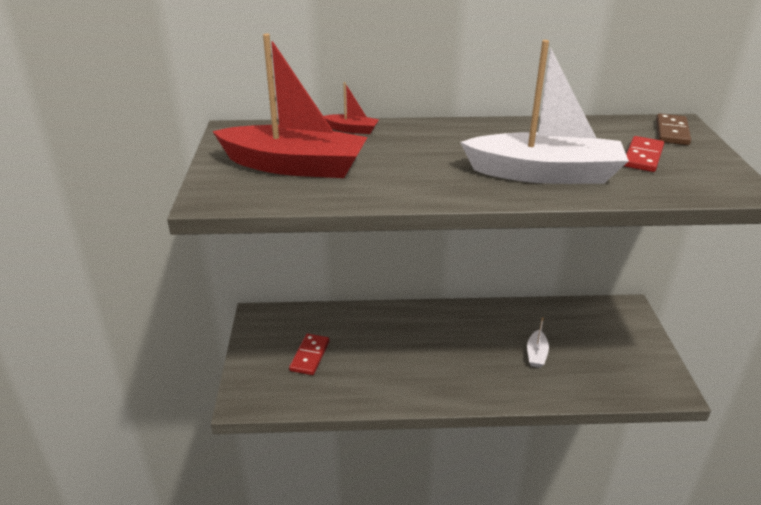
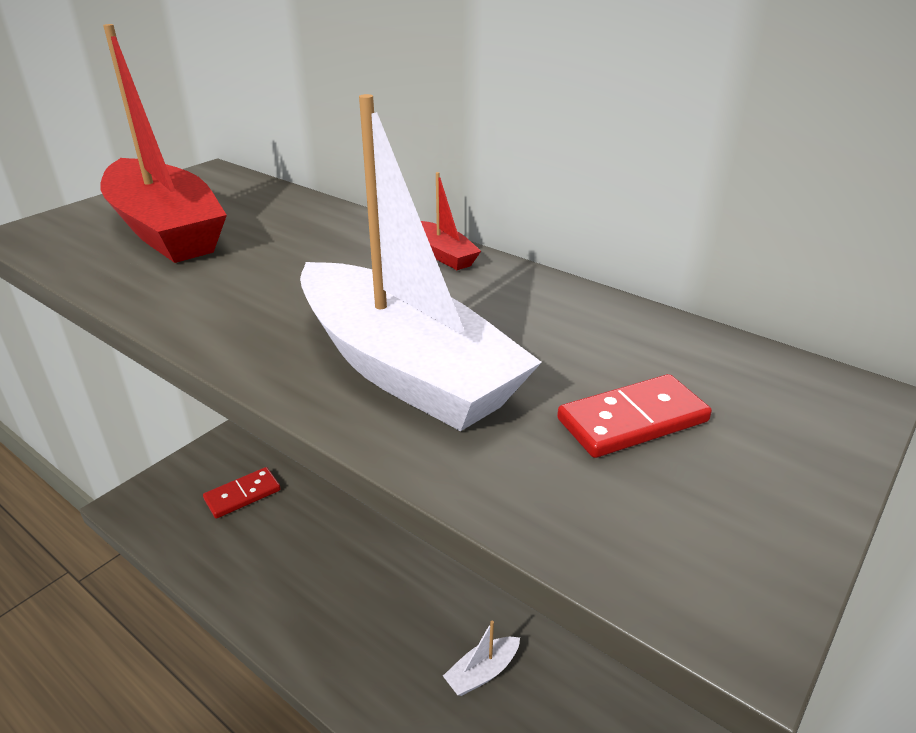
camera: 40 degrees right, 0 degrees up
(351, 129) = (312, 212): red boat -> red boat (444, 255)
(671, 132) = (791, 403): brown domino -> none

